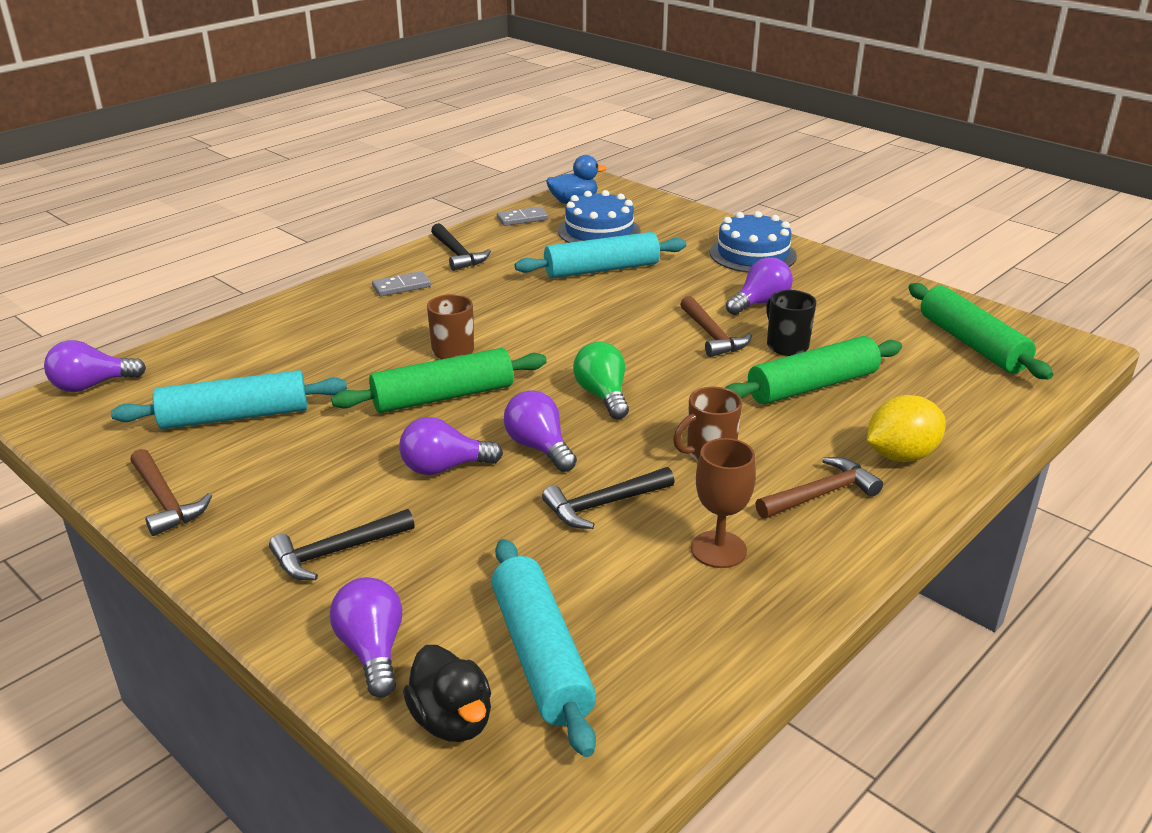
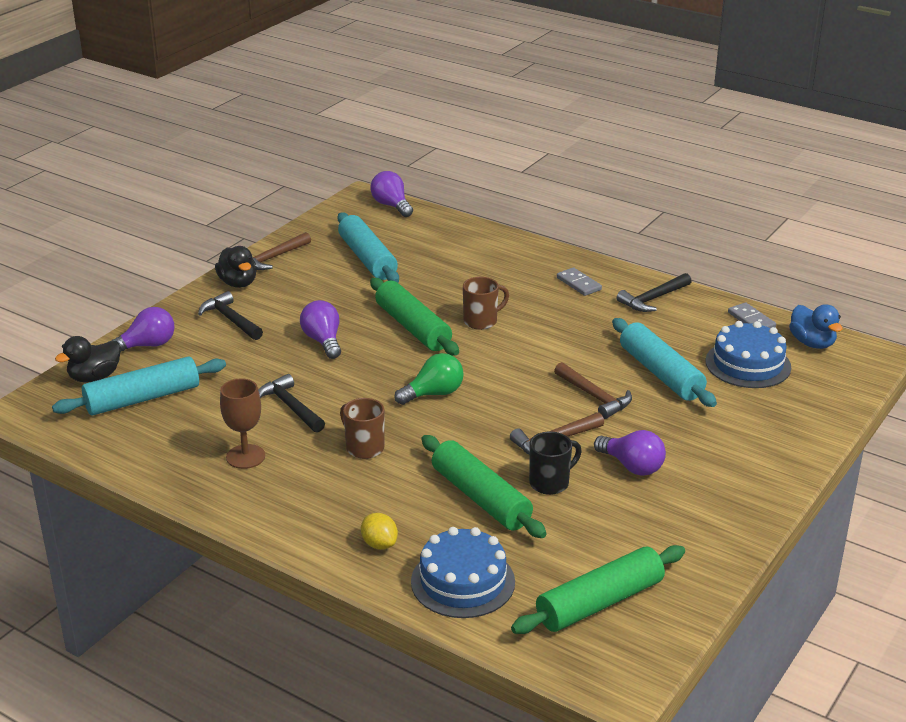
camera: 80 degrees right, 0 degrees up
(222, 540) = (238, 283): none -> black duck
(539, 447) = (355, 374): purple light bulb -> none
(752, 254) = (746, 459): blue cake -> blue cake (463, 581)
(820, 494) = (317, 501): brown hammer -> brown hammer (594, 397)
(900, 455) = (379, 544): yellow lemon -> yellow lemon, size x0.62

